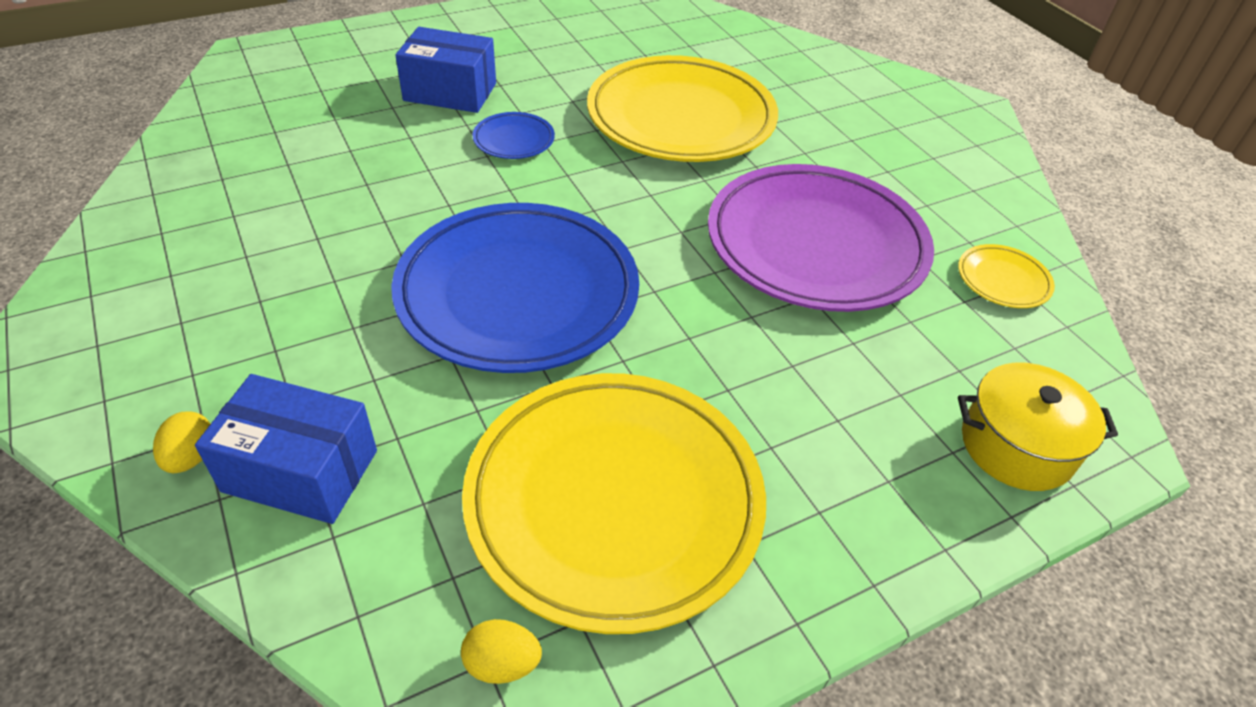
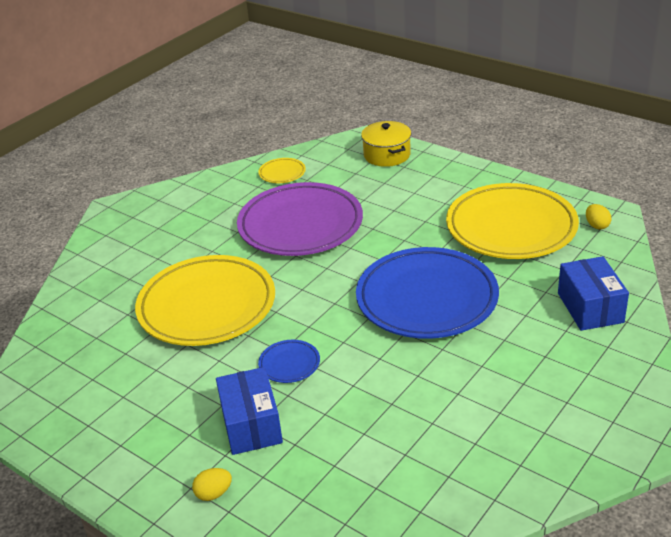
camera: 110 degrees left, 10 degrees down
(191, 457) = (622, 342): yellow egg -> yellow egg (214, 493)

